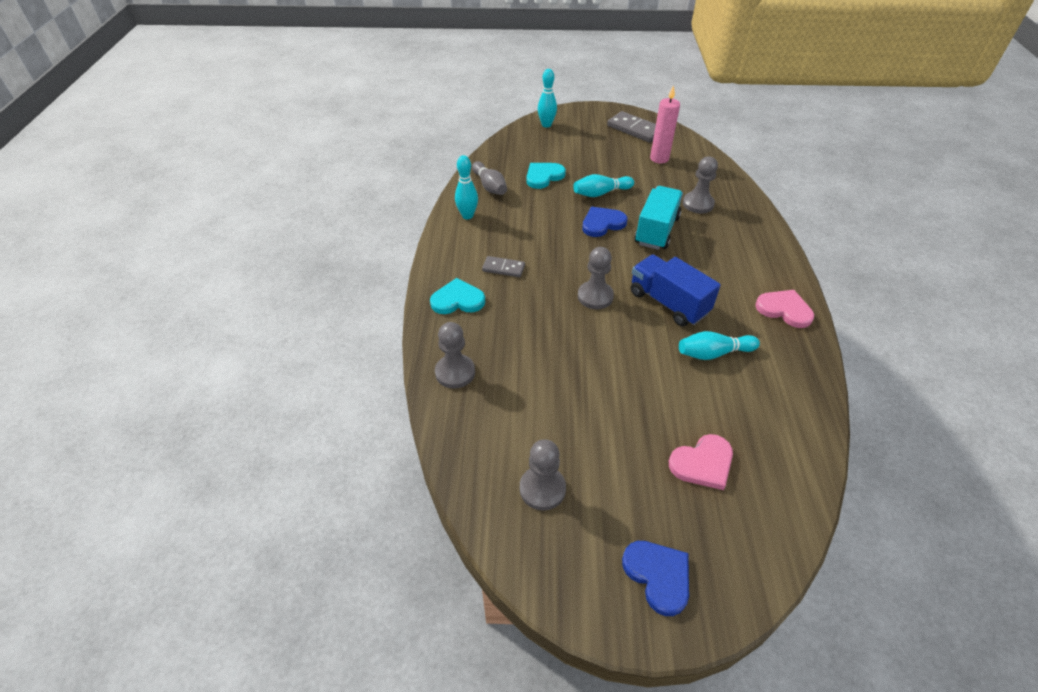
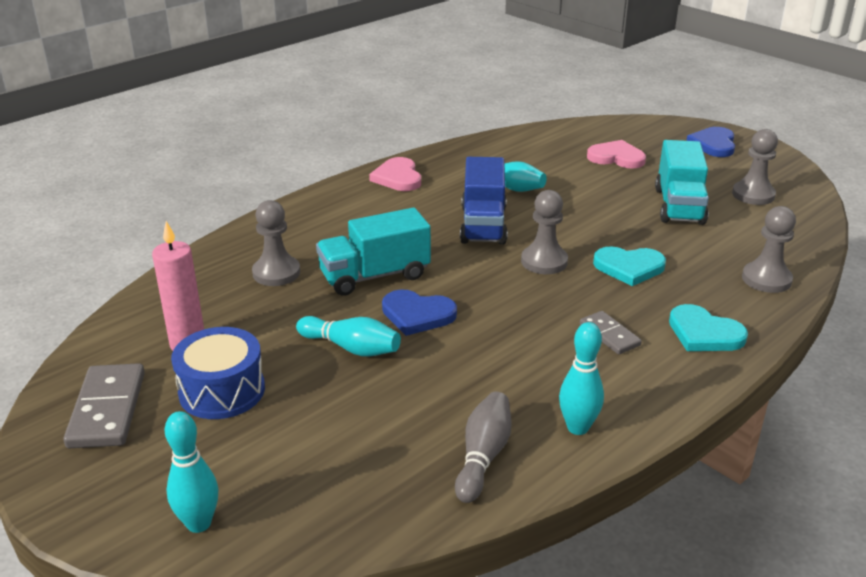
camera: 135 degrees left, 15 degrees down
(543, 176) = (380, 420): turquoise heart -> turquoise heart (629, 267)
(581, 421) = (679, 206): none -> turquoise truck
(613, 153) = (222, 391): none -> blue drum

